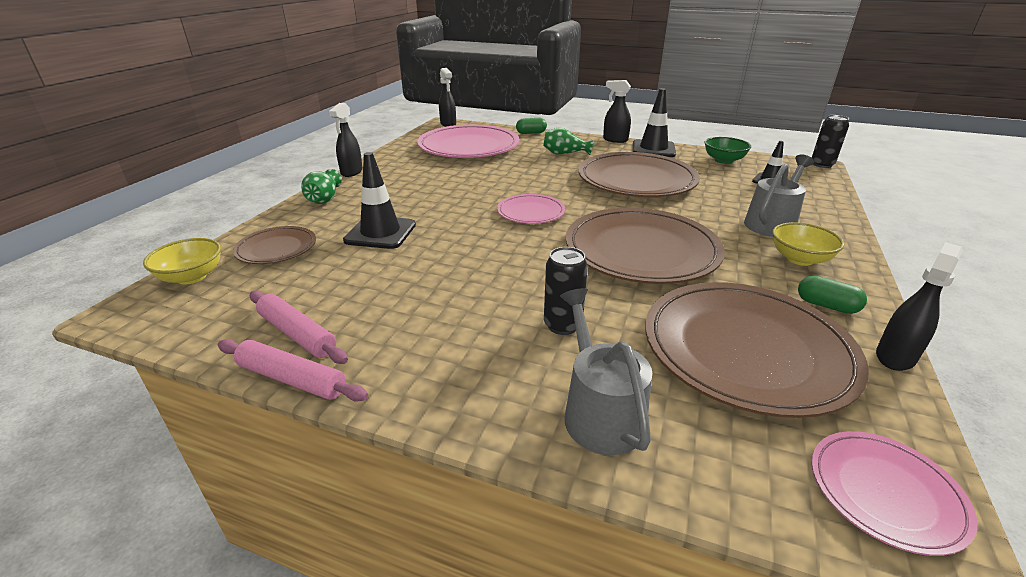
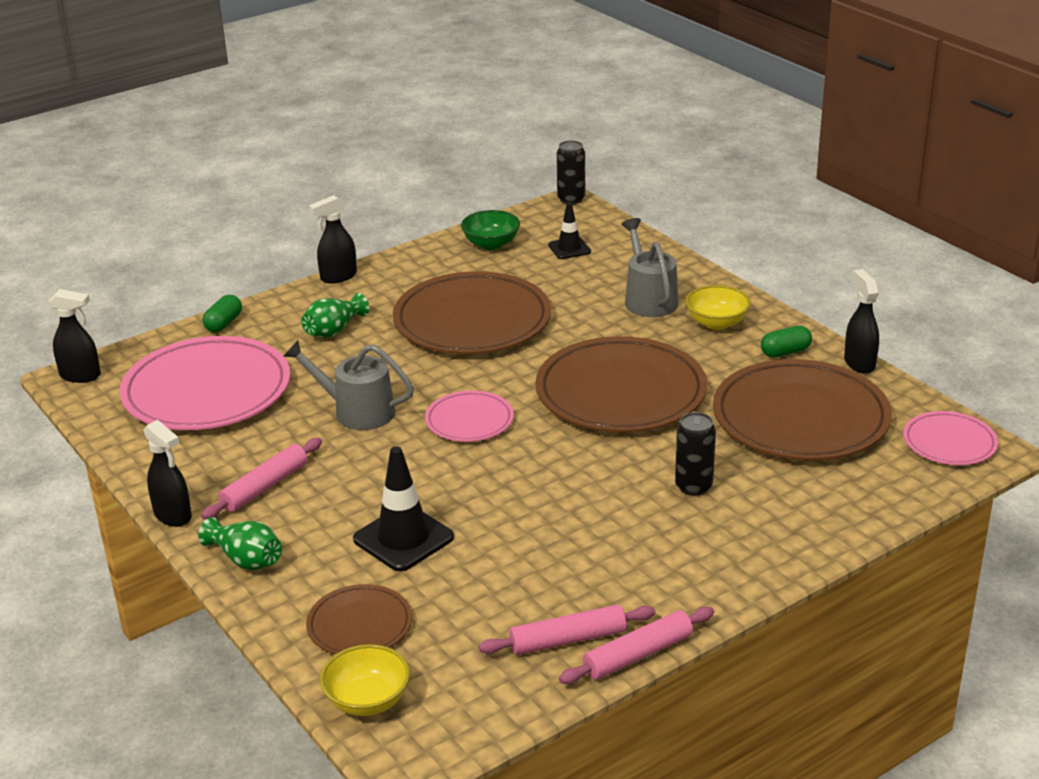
camera: 55 degrees left, 0 degrees up
(397, 183) = (265, 487): none -> pink rolling pin
(600, 412) = (807, 513): grey watering can -> grey watering can (357, 411)
(653, 149) = (402, 267): black traffic cone -> none

